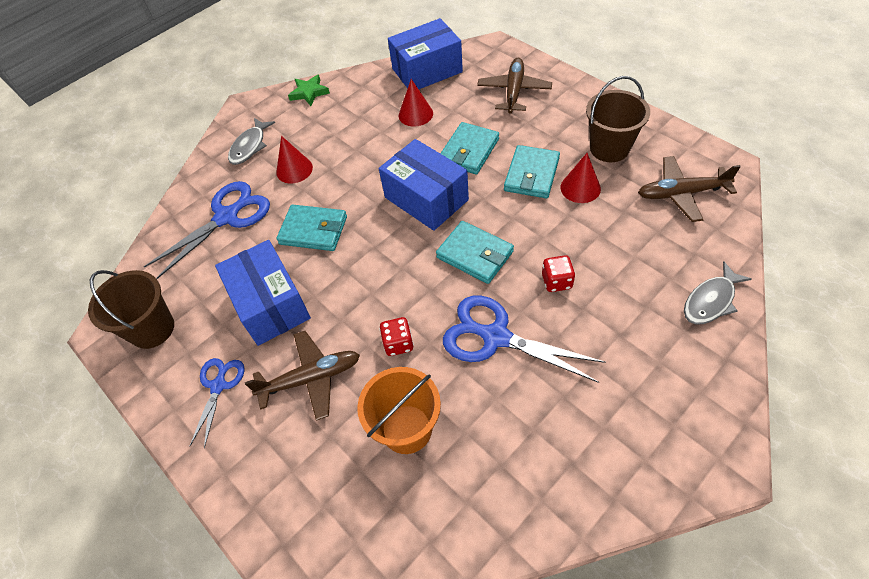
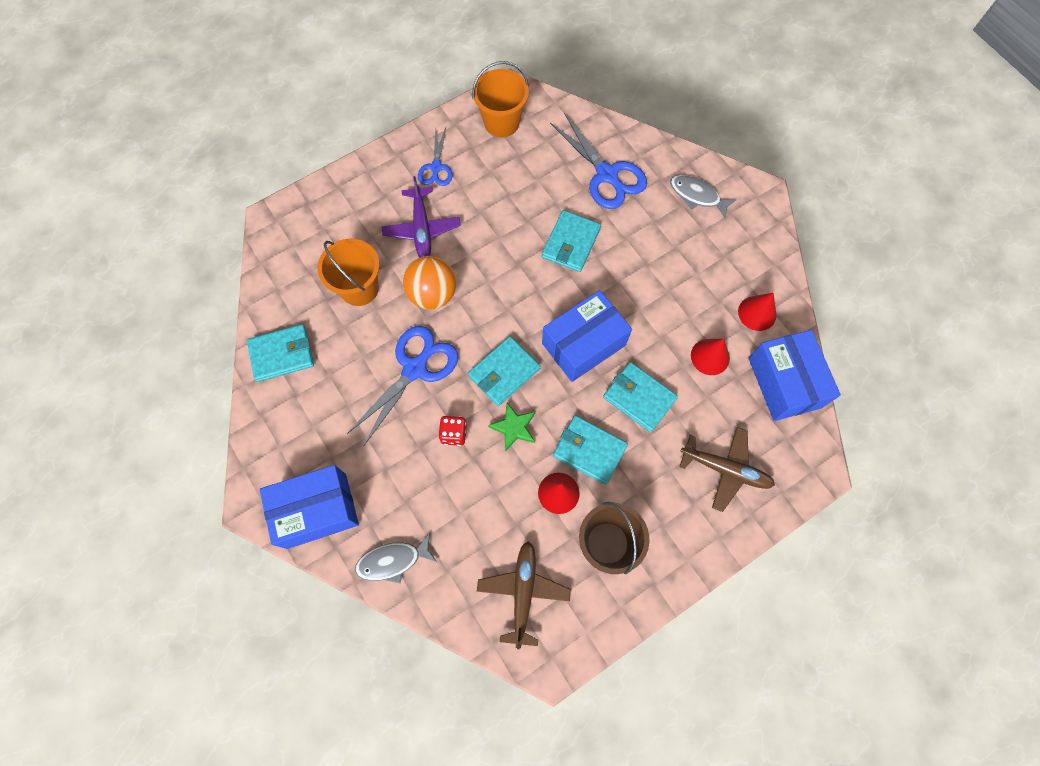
camera: 95 degrees right, 15 degrees up
(152, 329) = (501, 122): brown bucket -> orange bucket
(218, 386) = (436, 167): blue scissors -> blue scissors turned 75 degrees clockwise
(270, 304) = (499, 205): blue box -> blue box (316, 510)
(294, 169) = (654, 233): red cone -> red cone (757, 313)
(309, 92) = (770, 255): green star -> green star (514, 427)
(311, 378) = (422, 229): brown plane -> purple plane
(398, 343) = (432, 294): red dice -> orange ball
(523, 500) = (282, 354): none -> turquoise wallet
(711, 300) = (393, 561): grey fish -> grey fish turned 75 degrees counterclockwise

